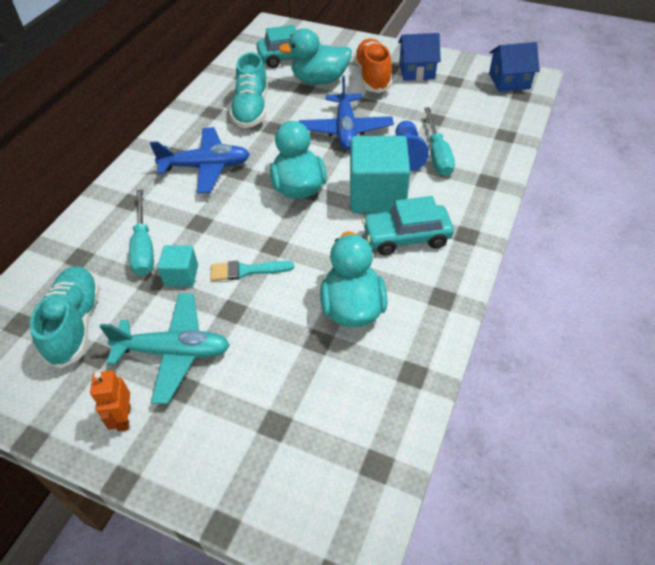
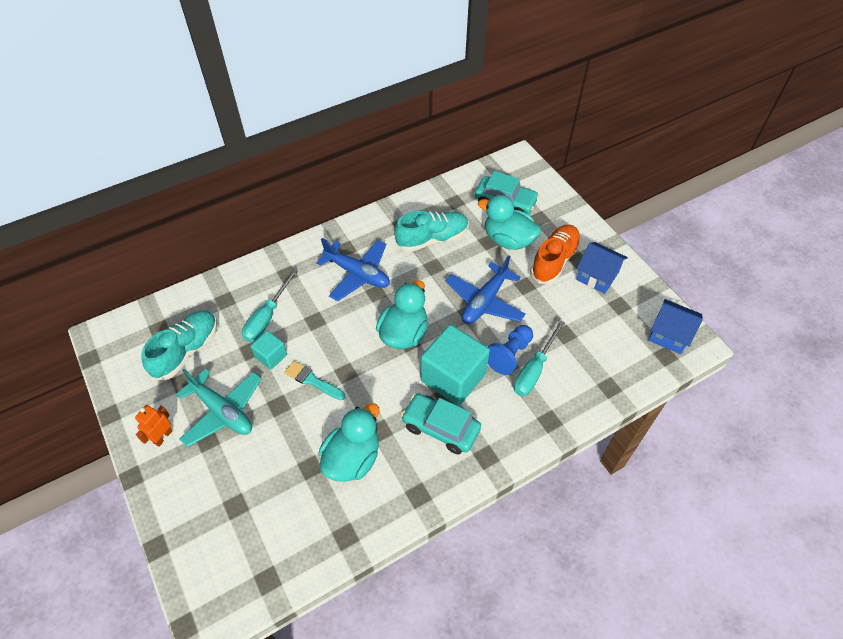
camera: 35 degrees right, 5 degrees up
(251, 109) = (432, 239): turquoise shoe -> turquoise shoe turned 150 degrees counterclockwise

